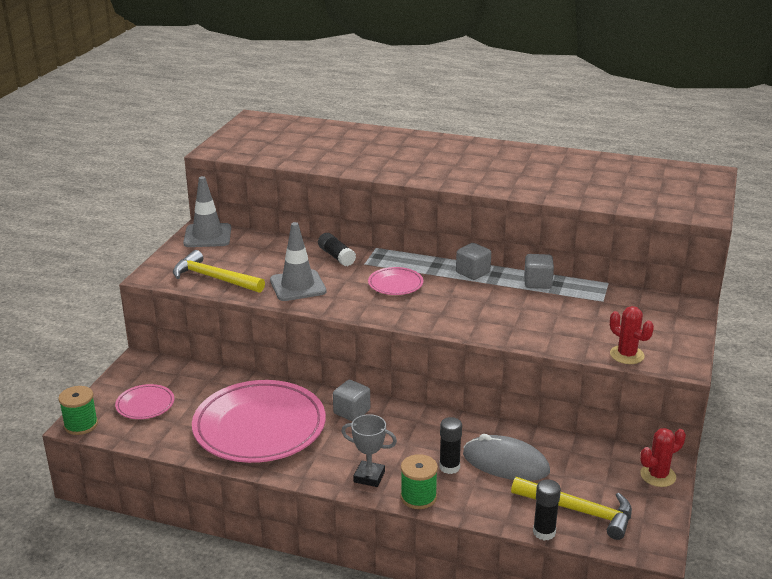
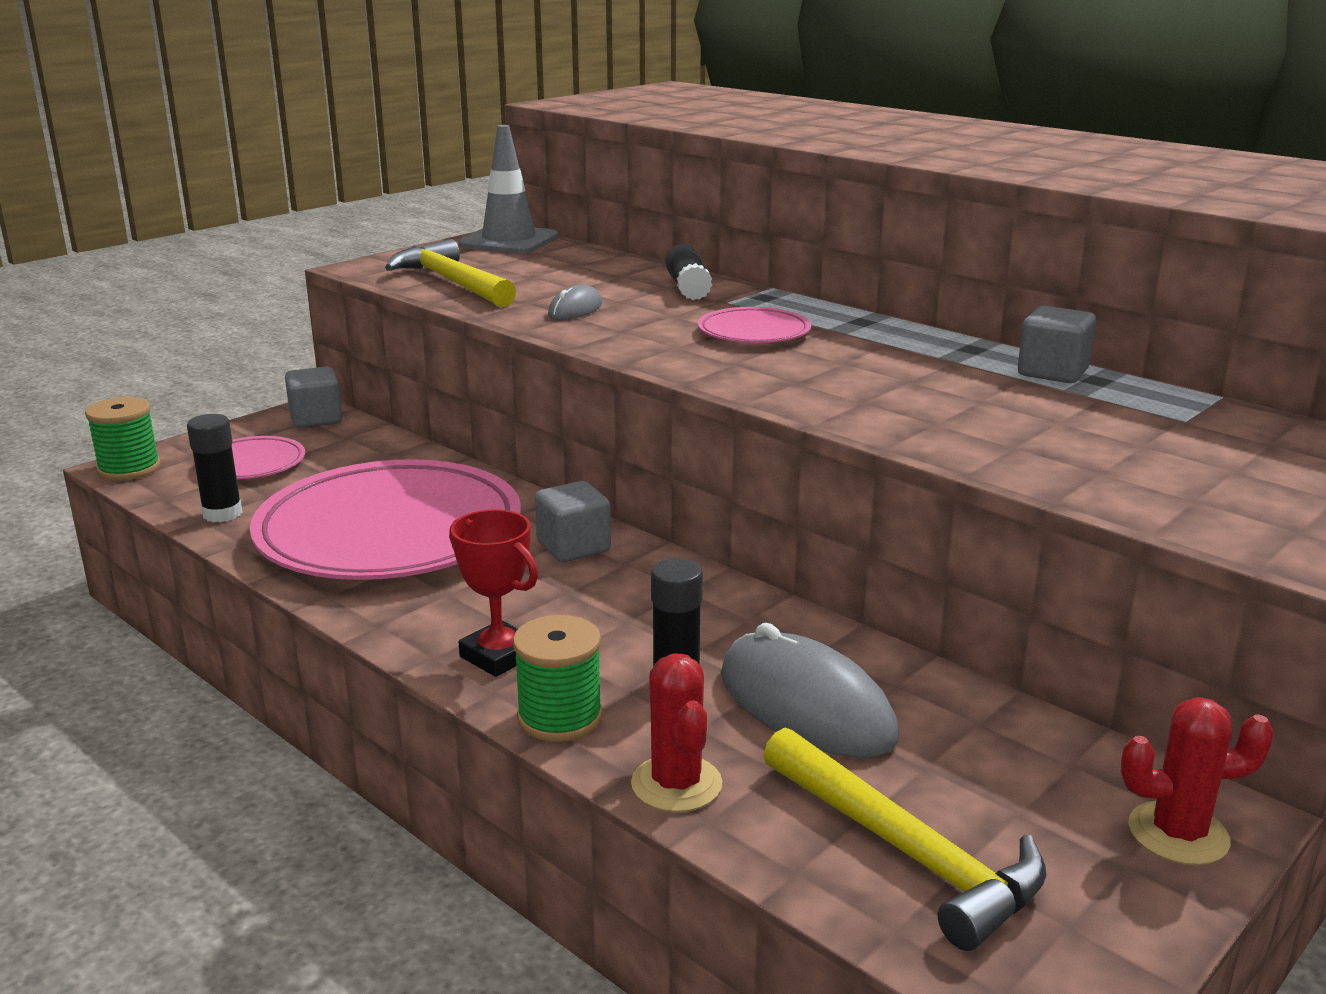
camera: 25 degrees right, 5 degrees down
(298, 286) = (575, 309): grey traffic cone -> grey mouse
(369, 477) = (498, 656): grey trophy -> red trophy
(473, 272) = (925, 340): grey cube -> grey cube (316, 419)
(544, 532) = (780, 872): black glue stick -> black glue stick (222, 514)
(627, 355) = (1173, 514): red cactus -> red cactus (676, 784)

